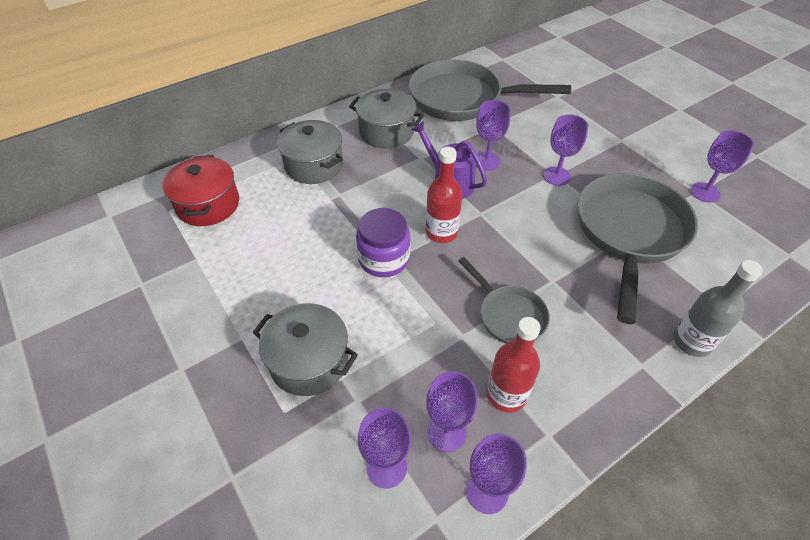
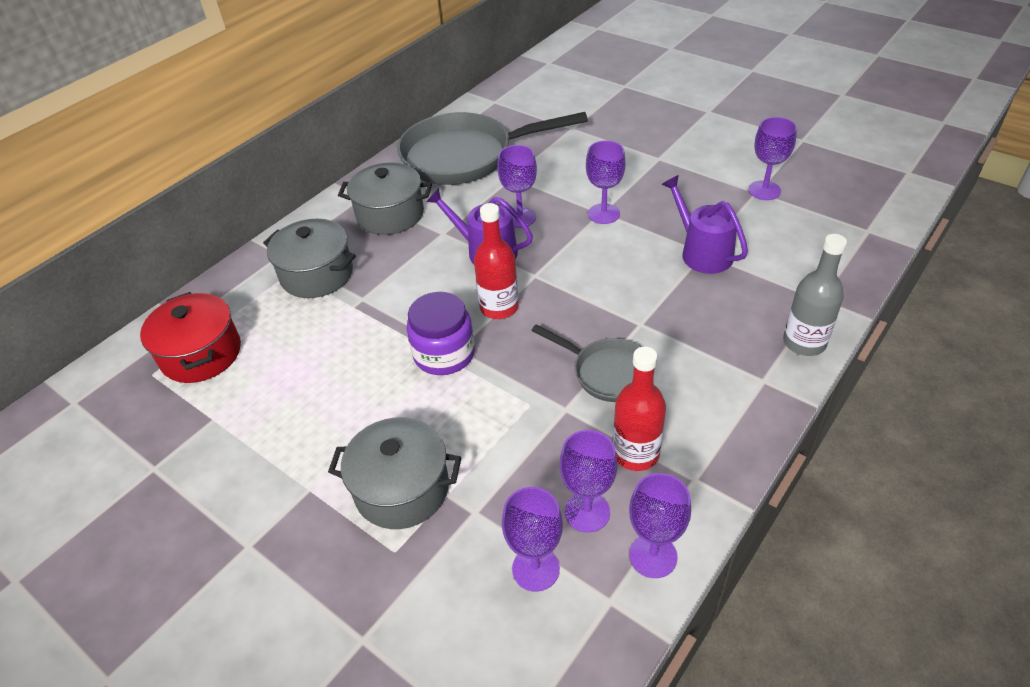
camera: 15 degrees left, 5 degrees down
(629, 233) = (702, 253): grey pan -> purple watering can

